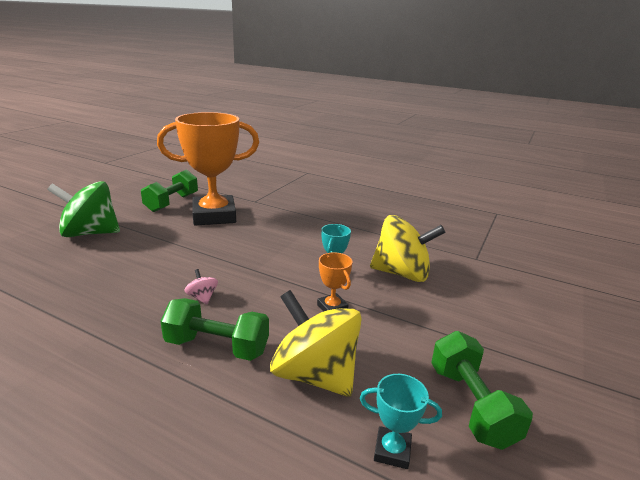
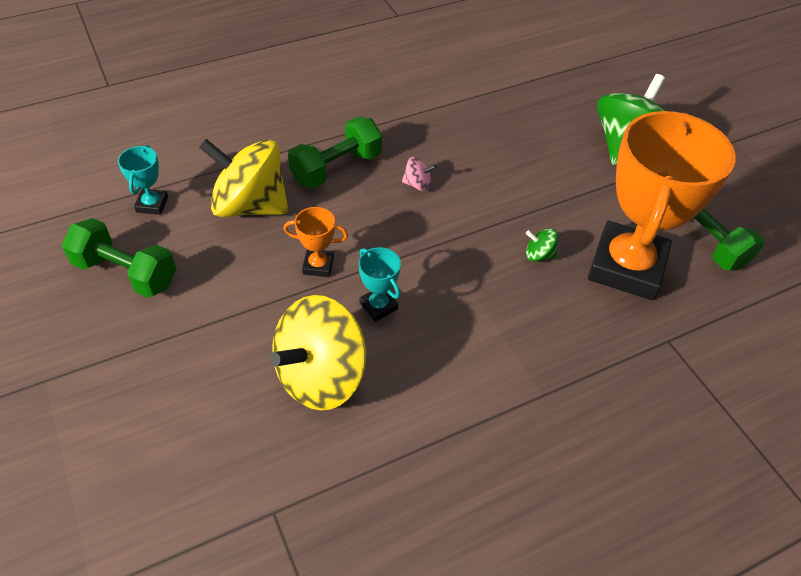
camera: 125 degrees right, 25 degrees up
(231, 238) = (539, 255): none -> green spinning top
(315, 374) = (250, 205): yellow spinning top -> yellow spinning top turned 150 degrees counterclockwise
(392, 451) = (152, 204): turquoise trophy -> turquoise trophy turned 45 degrees counterclockwise

